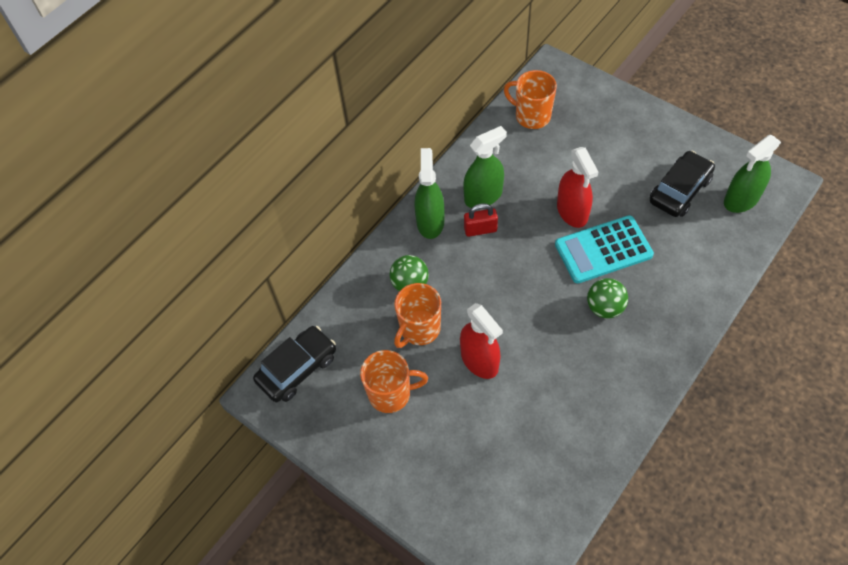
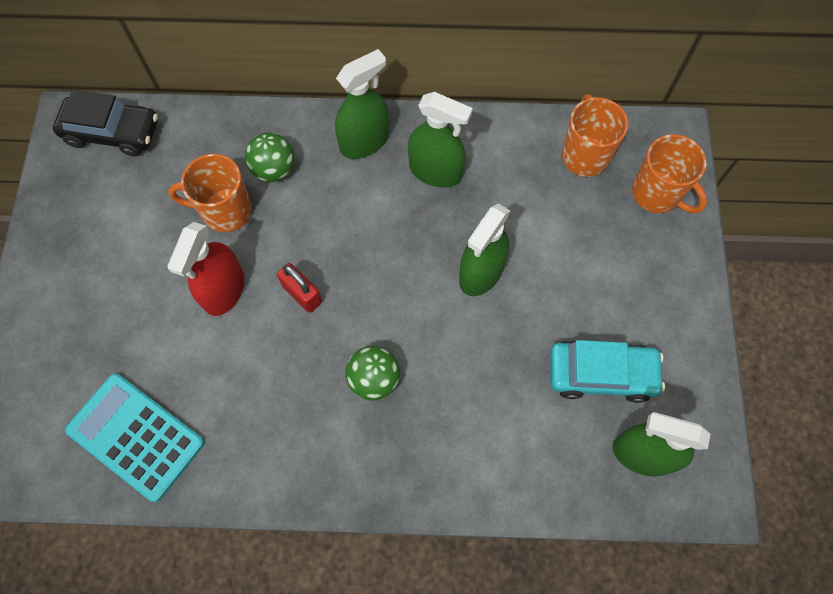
camera: 50 degrees right, 10 degrees up
(391, 394) = (134, 231): orange mug -> orange mug (657, 194)
(480, 229) = (389, 194): red padlock -> red padlock (302, 294)
(572, 212) = (481, 273): red spray bottle -> green spray bottle
(603, 250) = (452, 335): turquoise calculator -> turquoise calculator (136, 436)
(679, 190) = (601, 374): black car -> turquoise car

